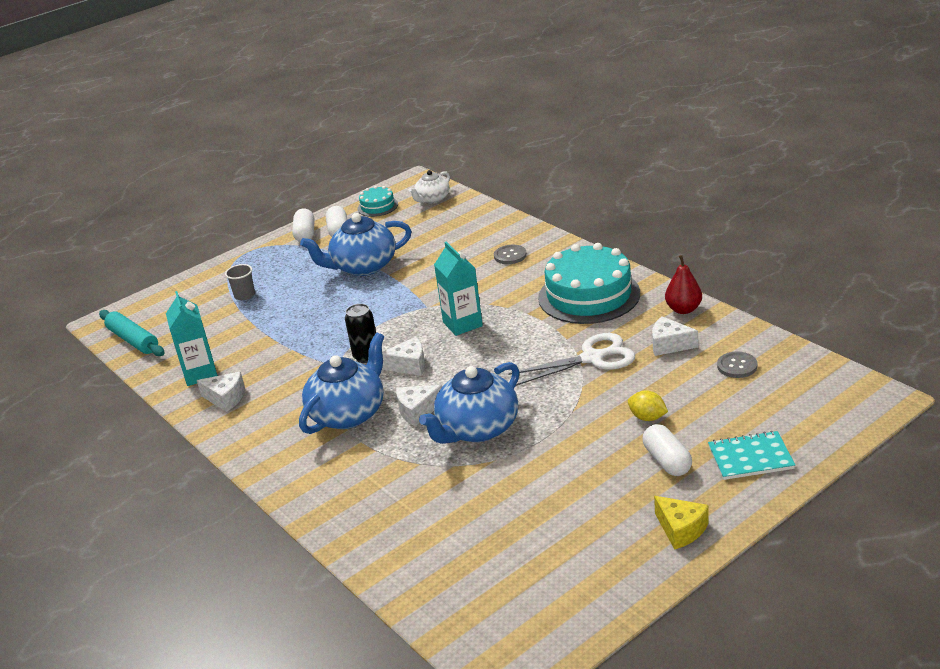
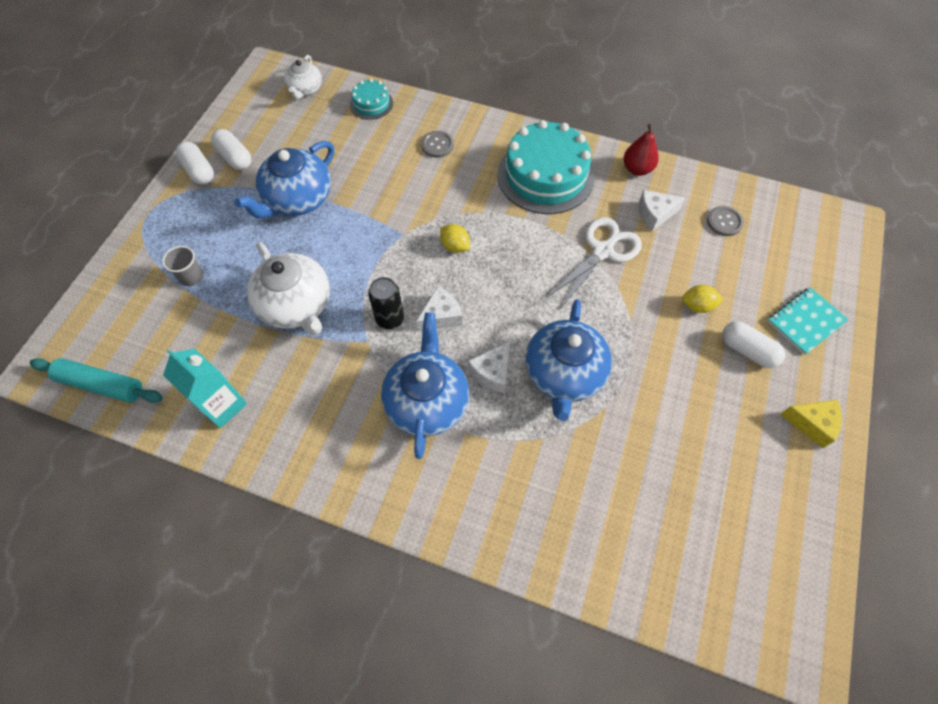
camera: 35 degrees left, 30 degrees up
(226, 398) = (278, 429): white cheese -> none
(304, 330) = (296, 305): none -> white teapot
(377, 206) = (253, 113): turquoise cake -> turquoise cake (371, 104)
(462, 324) = (455, 246): turquoise carton -> yellow lemon

